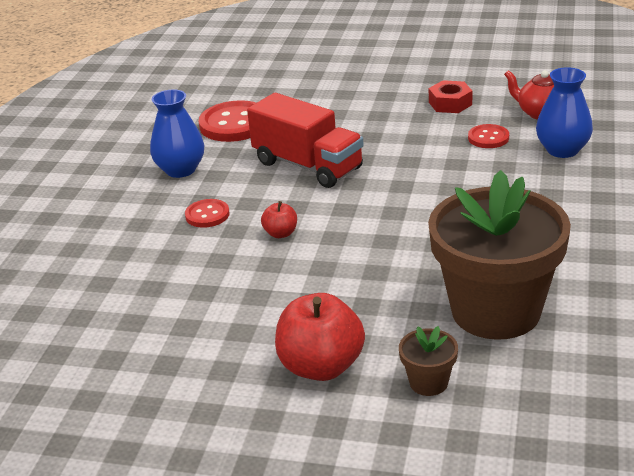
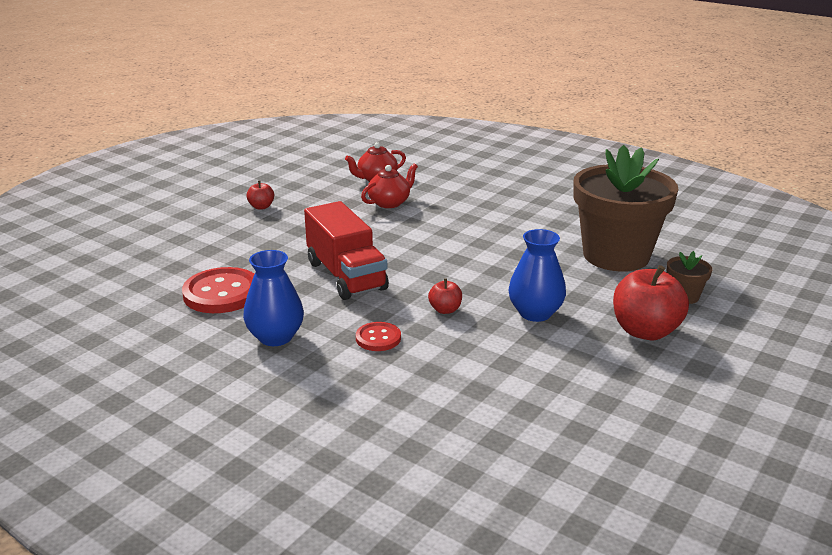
camera: 70 degrees left, 5 degrees down
(308, 165) = (346, 276): red truck -> red truck turned 90 degrees clockwise
(409, 83) = (261, 207): none -> red apple
(450, 103) = (319, 201): red nut -> none
(488, 138) = (389, 203): red button -> red teapot
(562, 150) = (436, 186): blue vase -> blue vase (535, 313)

